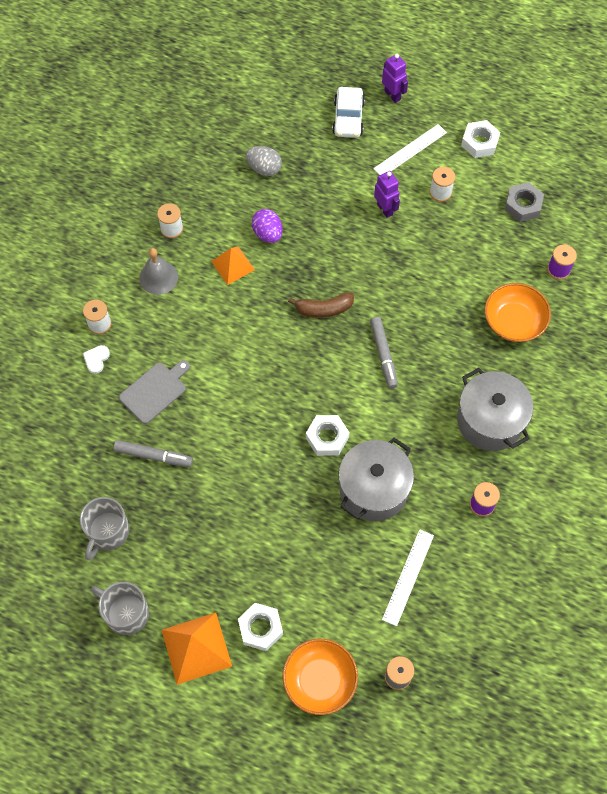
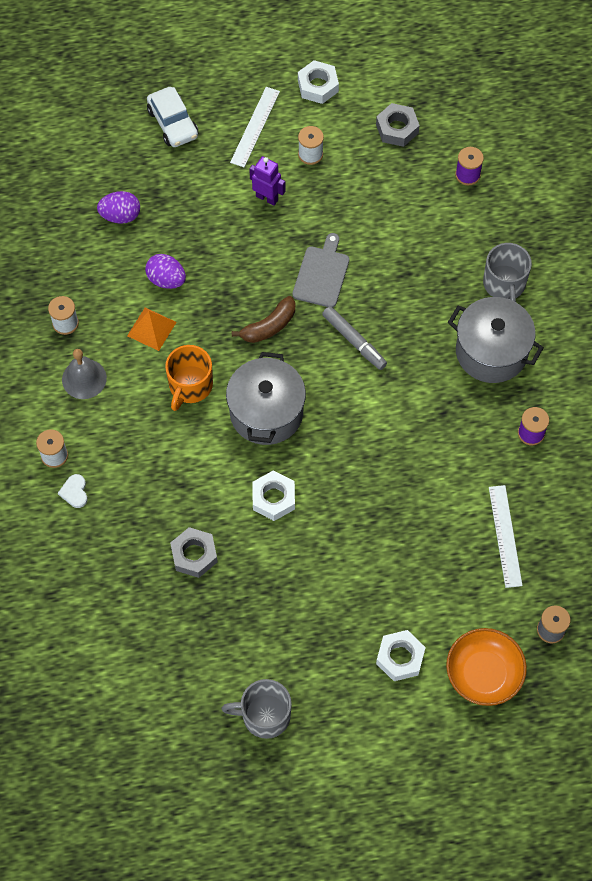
camera: 30 degrees left, 0 degrees up
(107, 532) = (197, 650): grey mug -> grey mug (504, 284)
(153, 456) = (194, 555): grey marker -> grey nut
(155, 391) = (154, 492): grey cutting board -> grey cutting board (322, 274)
(196, 648) = (352, 709): orange pyramid -> none
(234, 324) = (190, 385): none -> orange mug
(264, 168) = (120, 216): grey egg -> purple egg
(327, 437) = (350, 448): white nut -> white nut (273, 498)
(373, 489) = (424, 472): grey pot -> grey pot (266, 412)
(392, 95) = (202, 78): purple robot -> none
(514, 321) = (456, 246): orange bowl -> none

